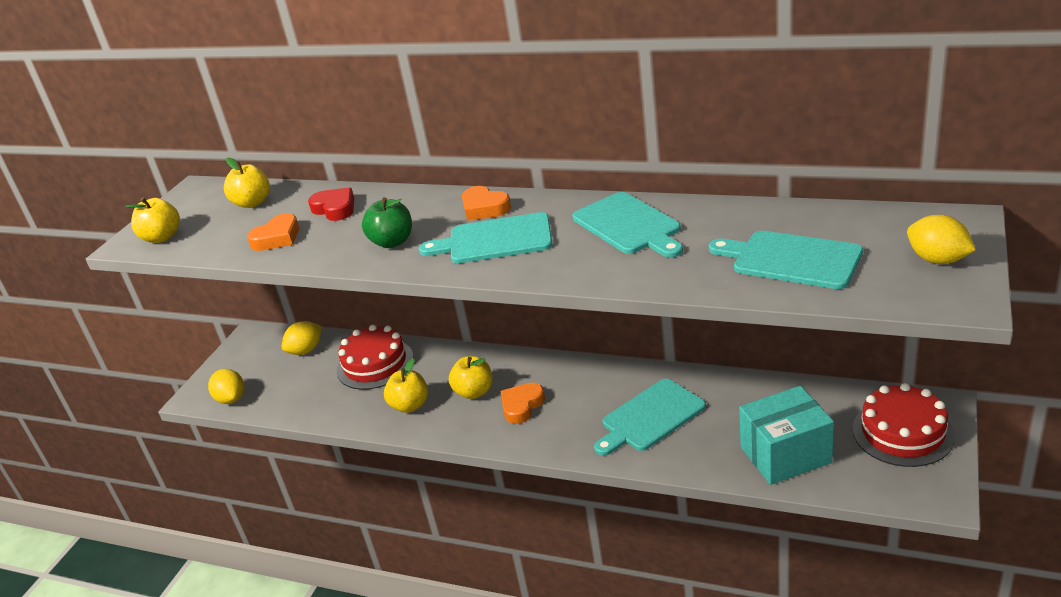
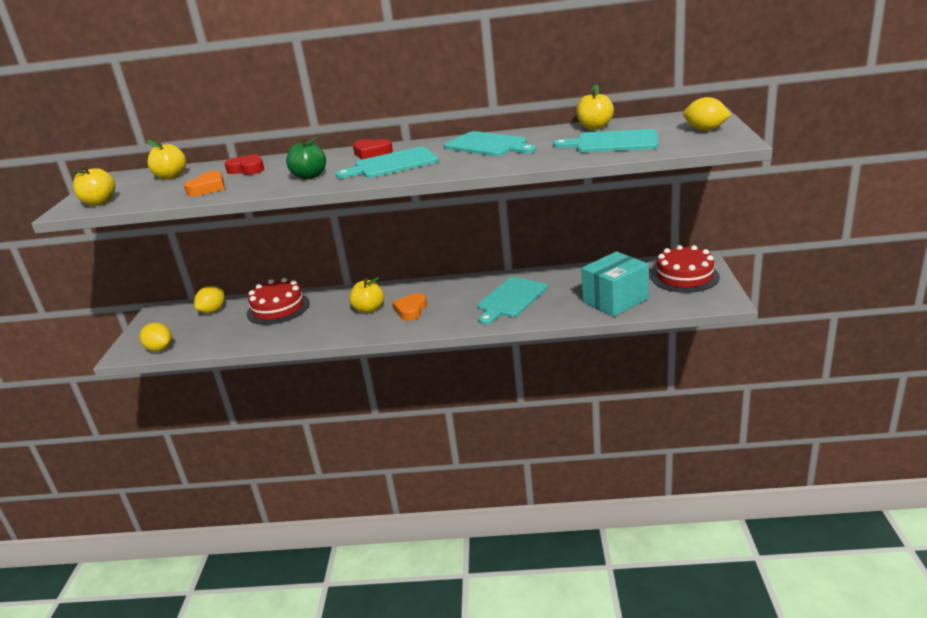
camera: 20 degrees left, 5 degrees down
(410, 405) = (320, 325): yellow apple -> yellow apple (595, 127)
(484, 208) = (372, 153): orange heart -> red heart

